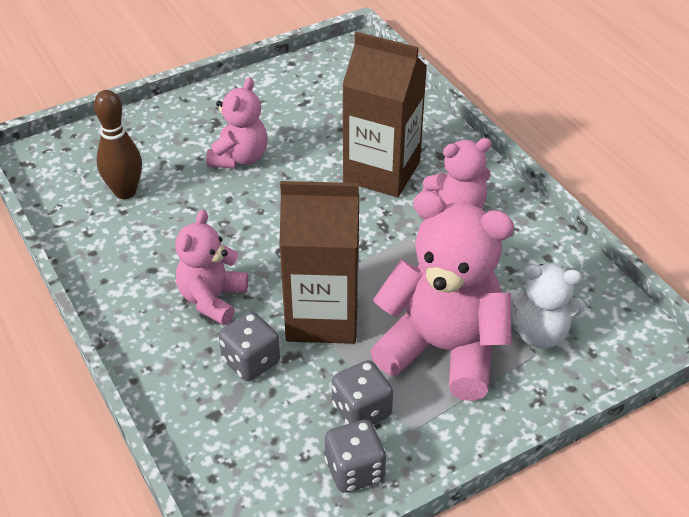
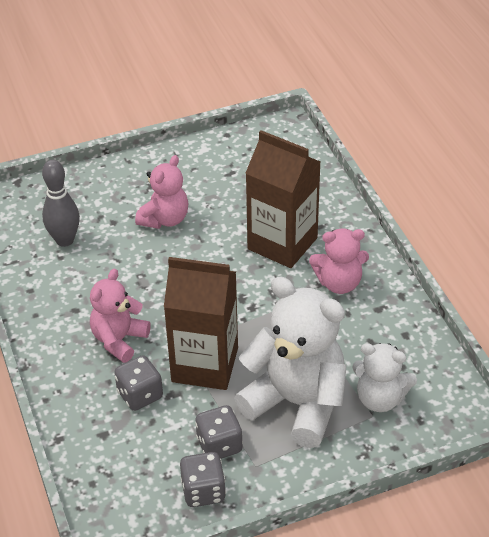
camera: 10 degrees right, 0 degrees up
(125, 192) = (65, 240): brown bowling pin -> grey bowling pin
(443, 349) = (297, 403): pink teddy bear -> white teddy bear

